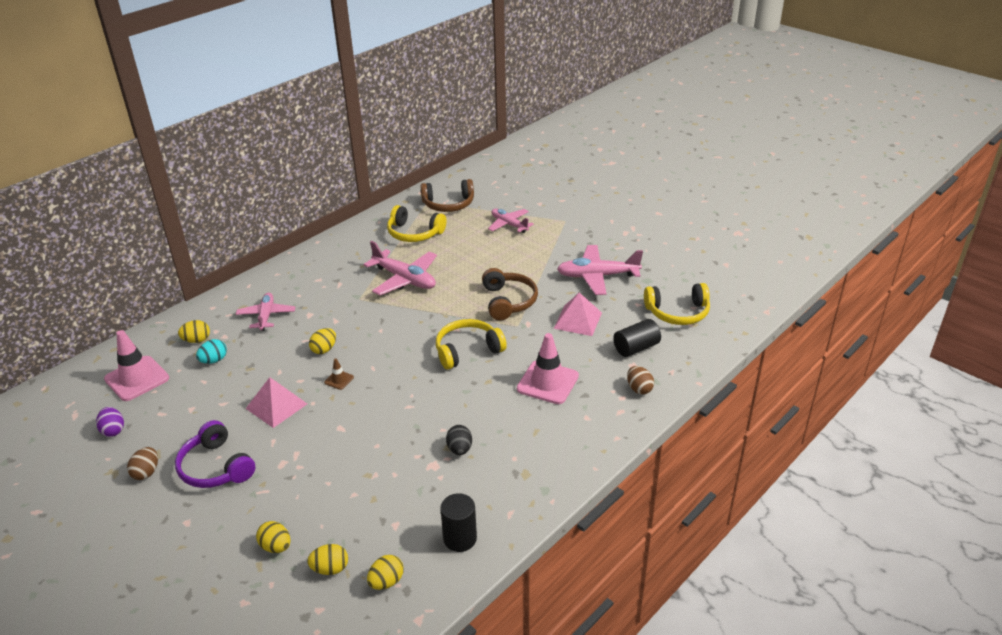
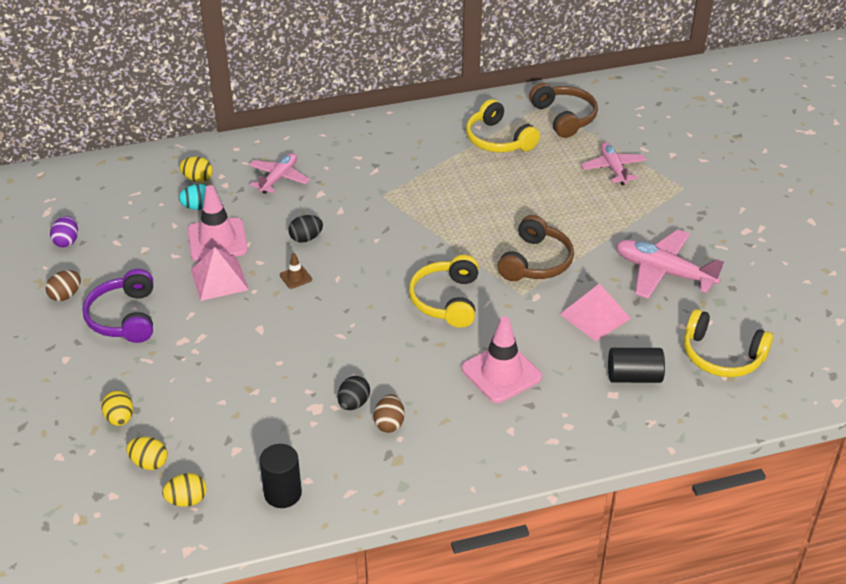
camera: 30 degrees right, 5 degrees up
(137, 379) = (120, 197): pink traffic cone -> pink traffic cone (217, 240)
(324, 349) = (306, 238): yellow egg -> black egg
(404, 279) = (445, 191): pink plane -> none
(448, 204) = (564, 117): brown headphones -> brown headphones turned 135 degrees counterclockwise
(467, 350) = (446, 300): yellow headphones -> yellow headphones turned 90 degrees counterclockwise
(639, 389) = (596, 425): brown egg -> brown egg (389, 423)

